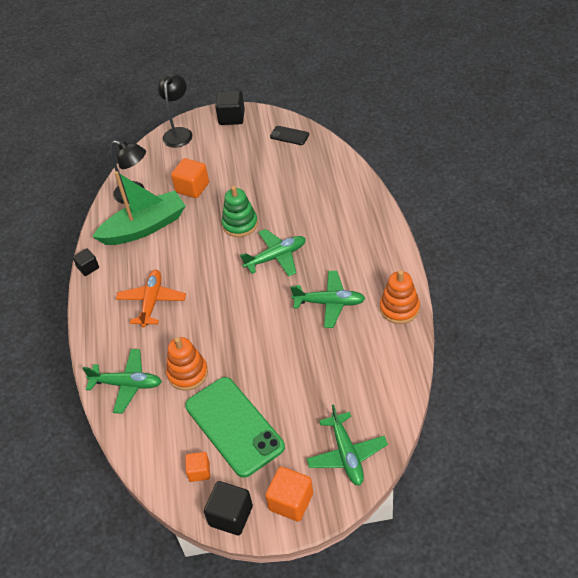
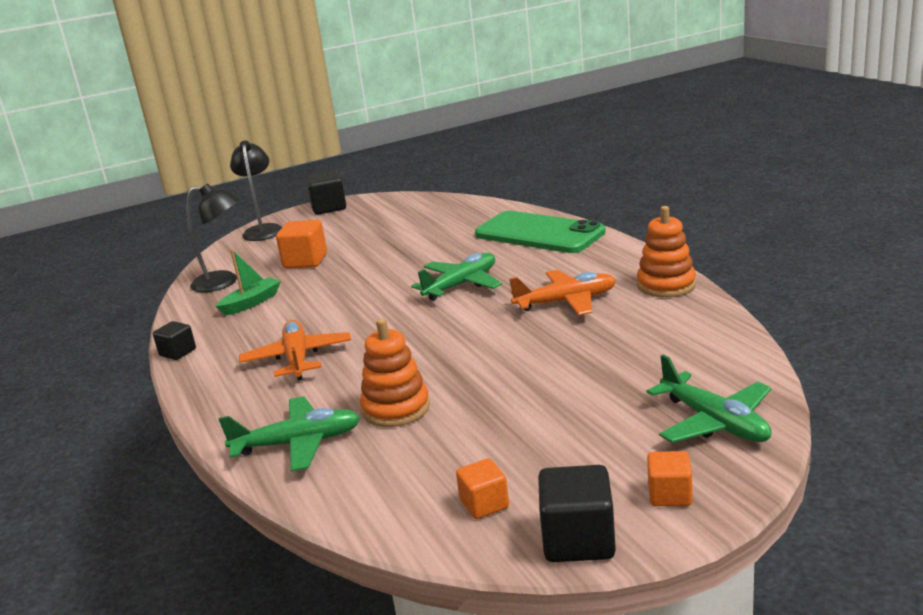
camera: 20 degrees left, 25 degrees down
(144, 227) = (251, 303): green boat -> green boat, size x0.50
(234, 426) = (509, 441): green phone -> green phone (539, 234)
(240, 224) = (391, 272): green stacking toy -> none
(289, 135) = (413, 205): black phone -> none
(291, 502) = (669, 495): orange cube -> orange cube, size x0.62
(329, 303) = (566, 302): green plane -> orange plane

